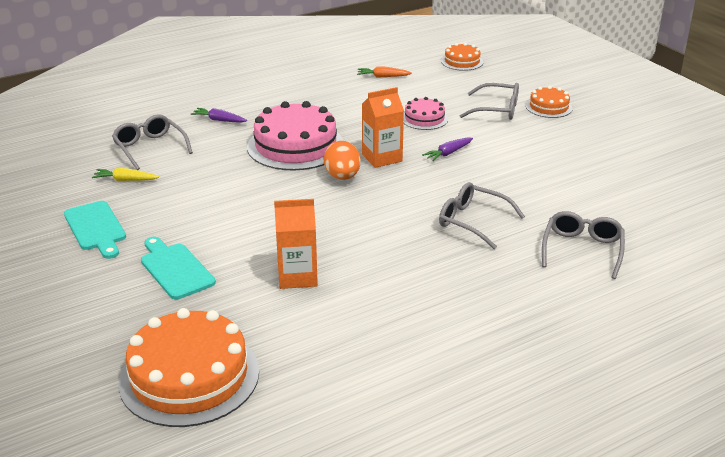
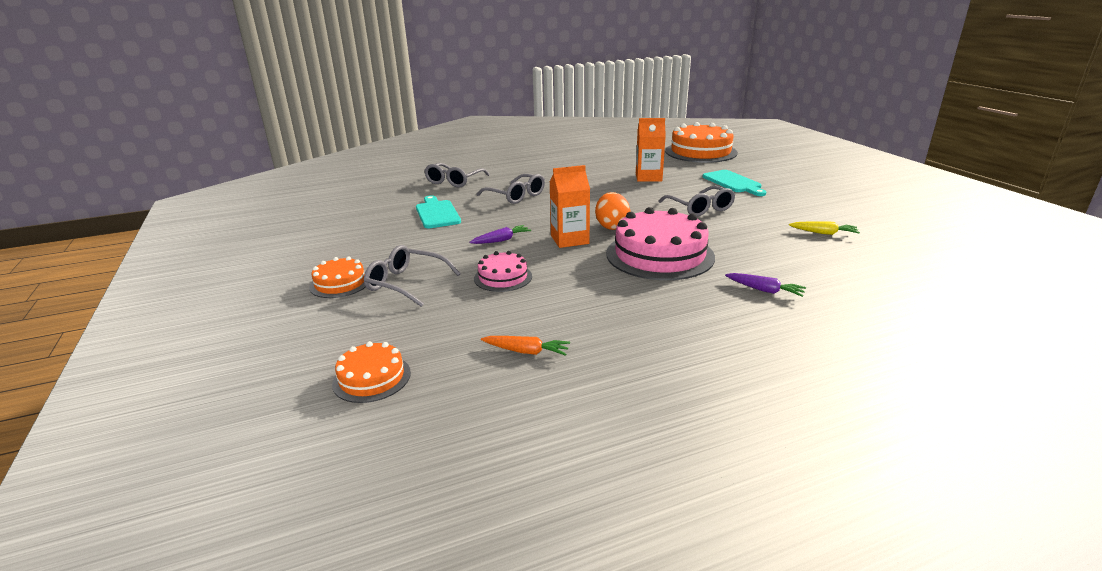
camera: 170 degrees left, 5 degrees down
(96, 228) = (814, 203): turquoise cutting board -> turquoise cutting board (437, 213)
(150, 148) = (827, 261): grey glasses -> grey glasses (700, 208)

